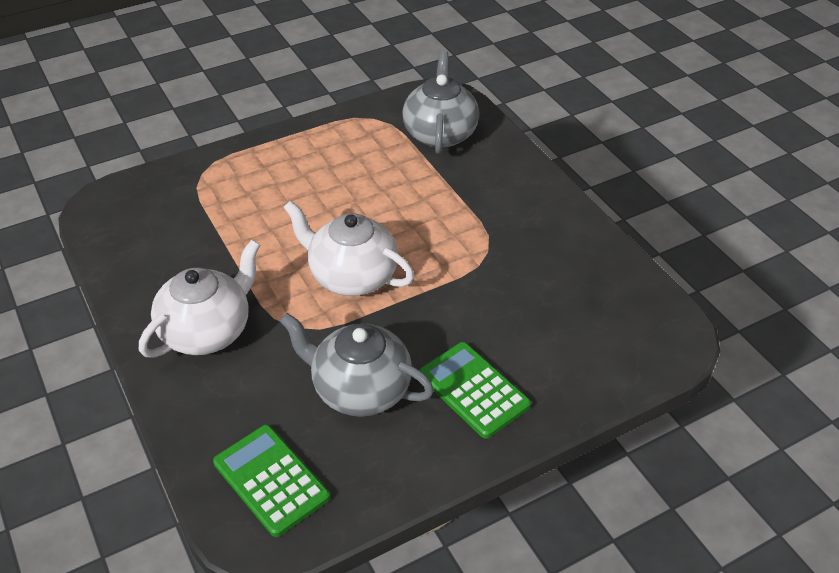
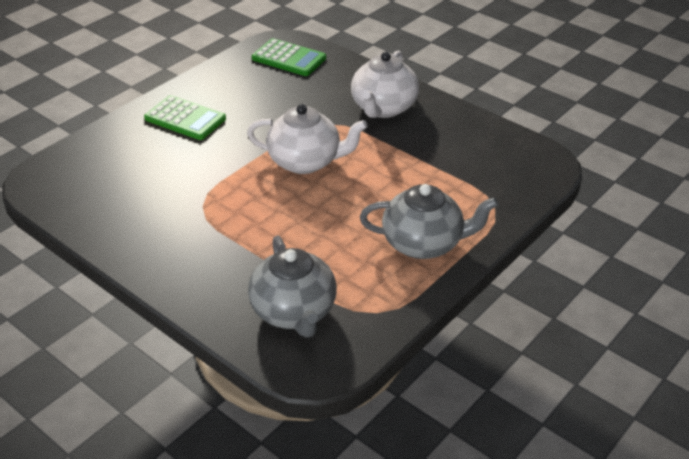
camera: 160 degrees right, 5 degrees down
(360, 389) = (261, 103): grey teapot -> grey teapot (423, 243)

